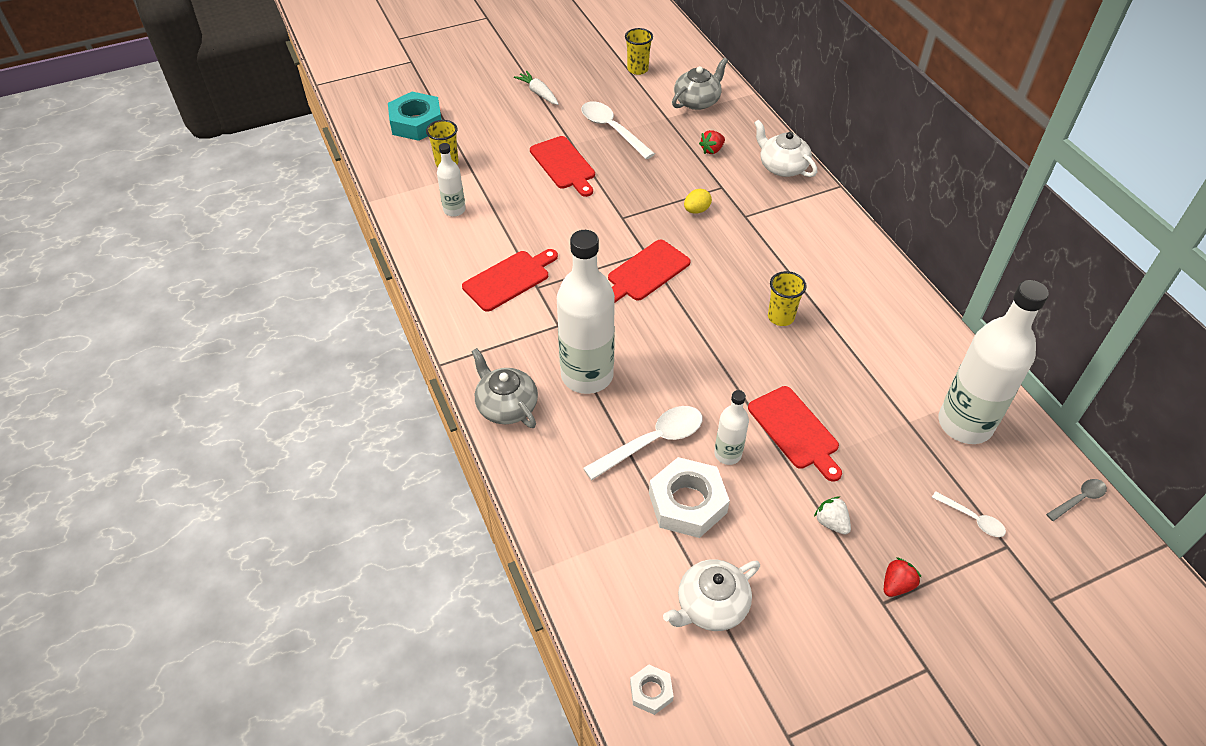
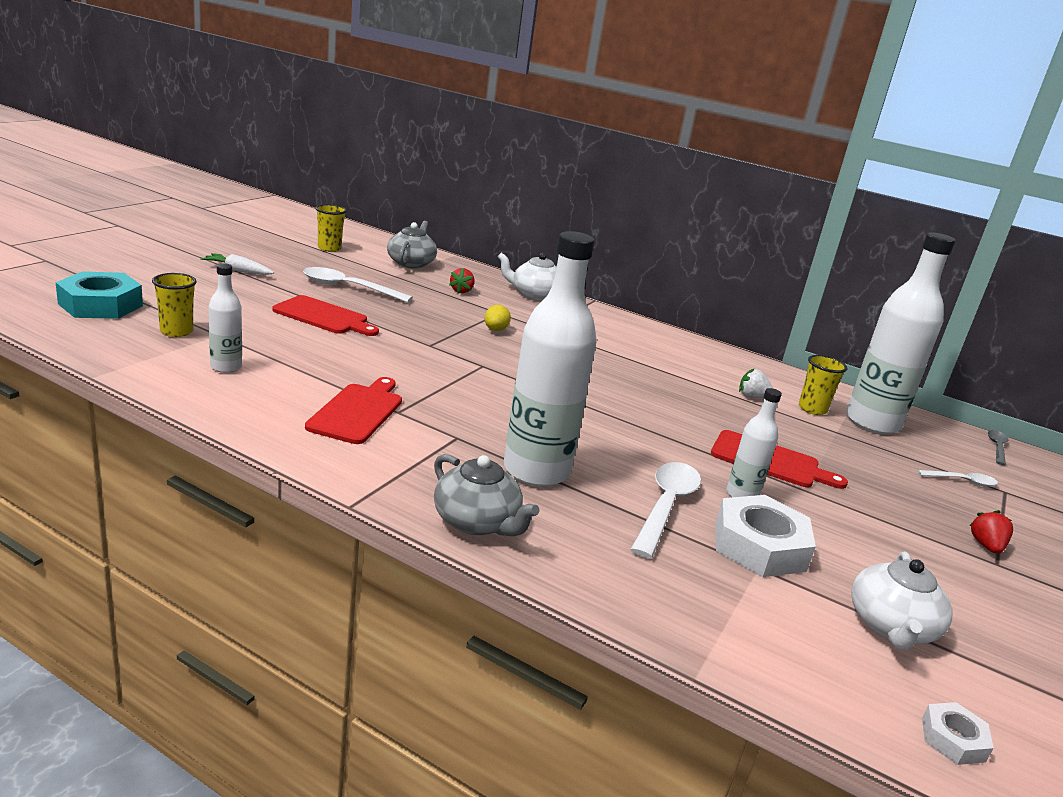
camera: 40 degrees left, 25 degrees down
(506, 406) = (477, 522): grey teapot -> grey teapot turned 150 degrees counterclockwise
(646, 272) = (500, 379): red cutting board -> none
(780, 317) = (656, 387): yellow cup -> yellow cup (812, 409)
(831, 523) = (884, 518): white strawberry -> white strawberry (752, 396)

